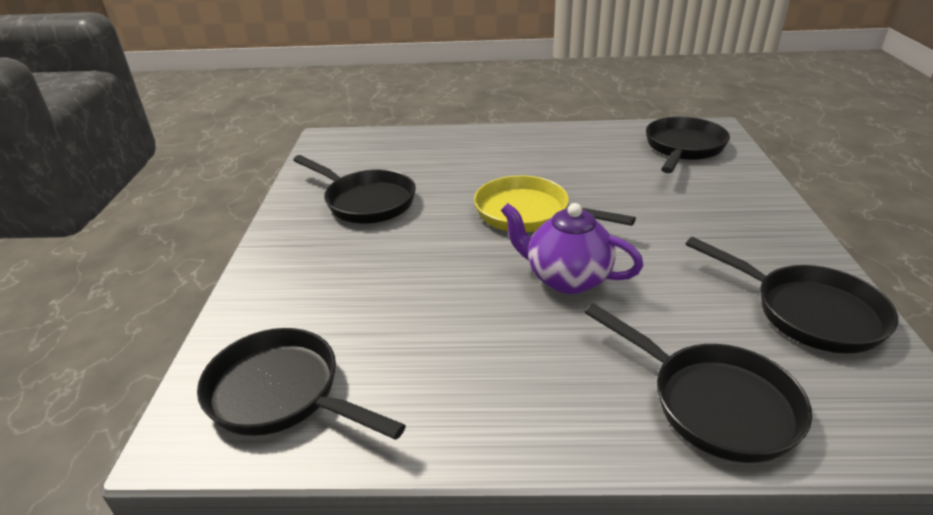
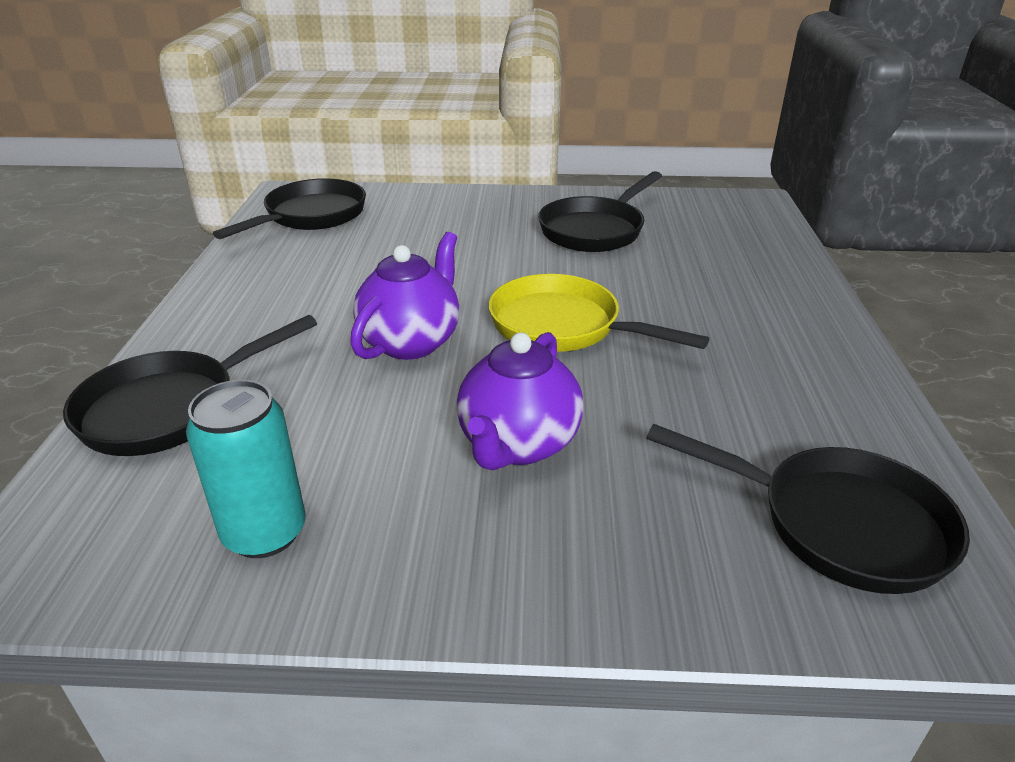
camera: 90 degrees right, 0 degrees up
(528, 214) = (563, 327): yellow pan -> yellow pan turned 90 degrees counterclockwise
(670, 226) = (518, 444): none -> purple teapot
(808, 312) = (265, 533): black pan -> turquoise can

